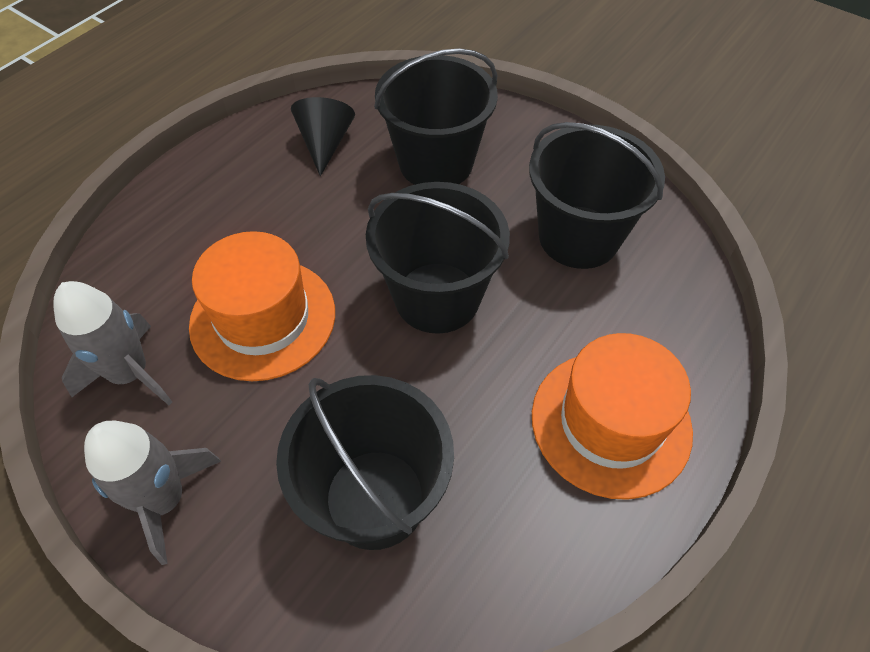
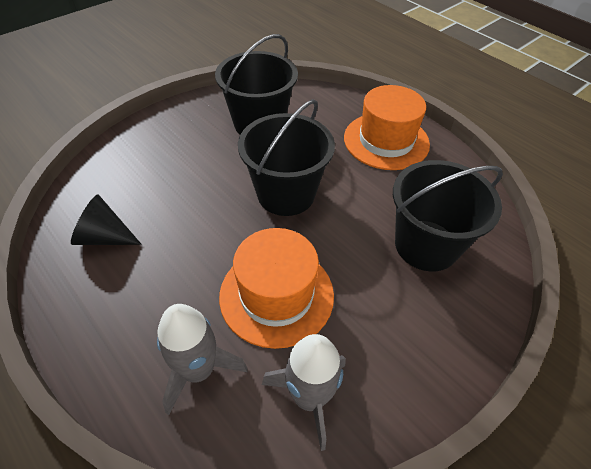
camera: 80 degrees left, 5 degrees down
(164, 500) = (424, 368): grey rocket -> grey rocket (198, 370)
(436, 163) = (163, 175): black bucket -> none

